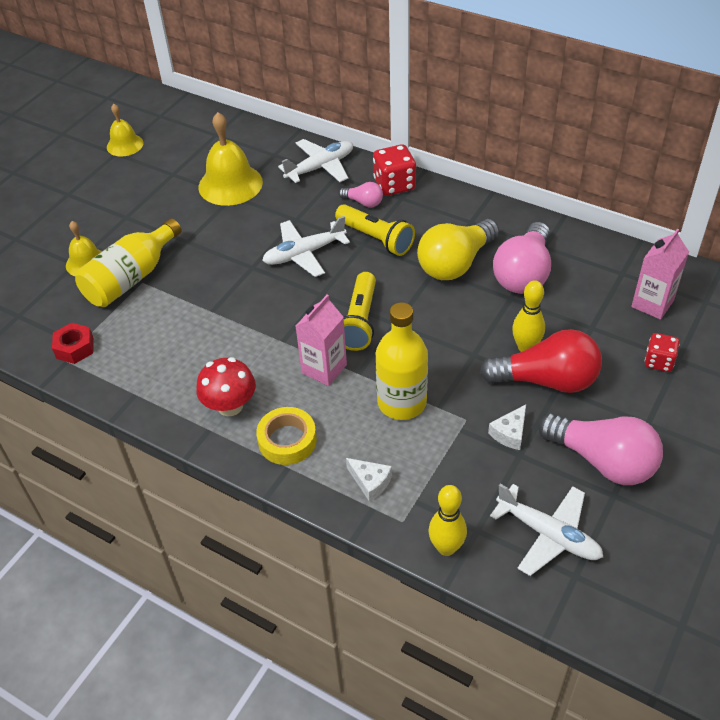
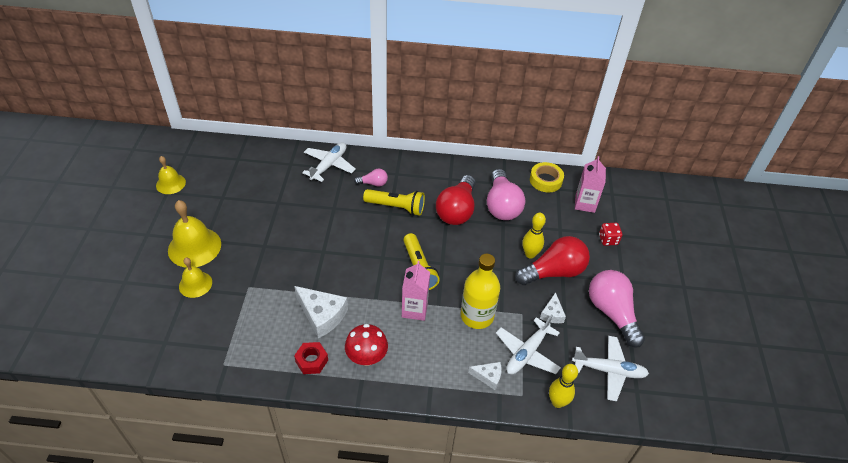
camera: 30 degrees left, 0 degrees up
(75, 348) = (226, 353): red nut -> red nut (311, 361)
(131, 278) = (238, 286): yellow bottle -> none
(206, 340) = (322, 315): none -> white cheese
(230, 184) = (271, 194): yellow bell -> yellow bell (194, 247)
(287, 440) = (419, 368): yellow tape -> yellow tape (545, 180)
(304, 254) = (354, 231): white plane -> white plane (527, 353)
(394, 185) = (386, 165): red dice -> none
(455, 263) = (457, 210): yellow light bulb -> red light bulb
(602, 461) = (612, 313): pink light bulb -> pink light bulb turned 120 degrees counterclockwise

